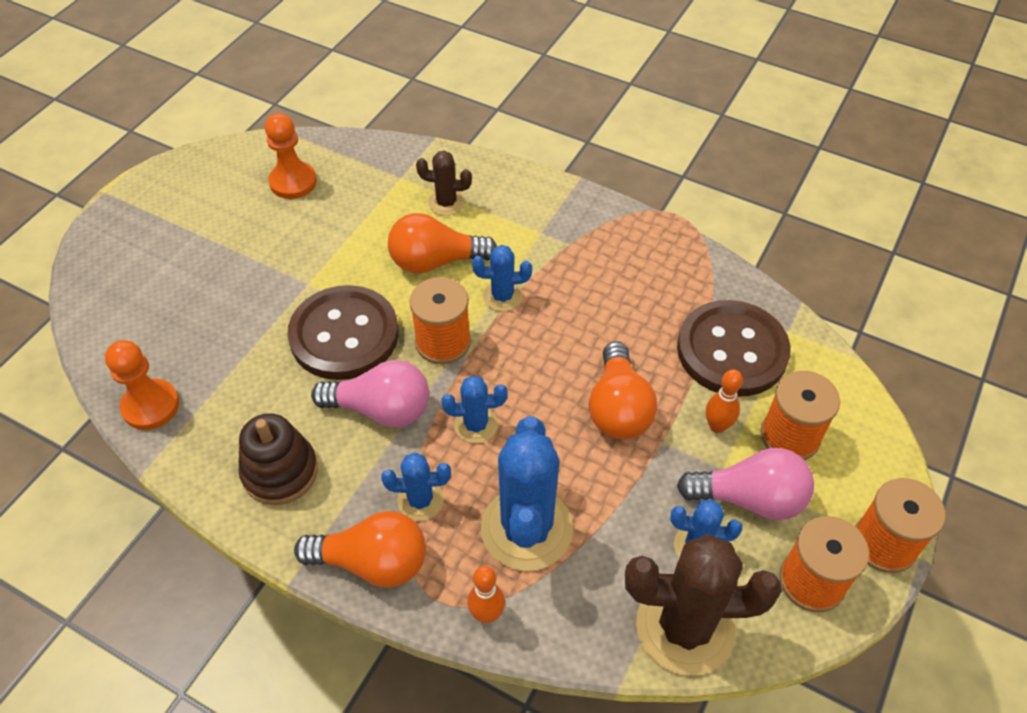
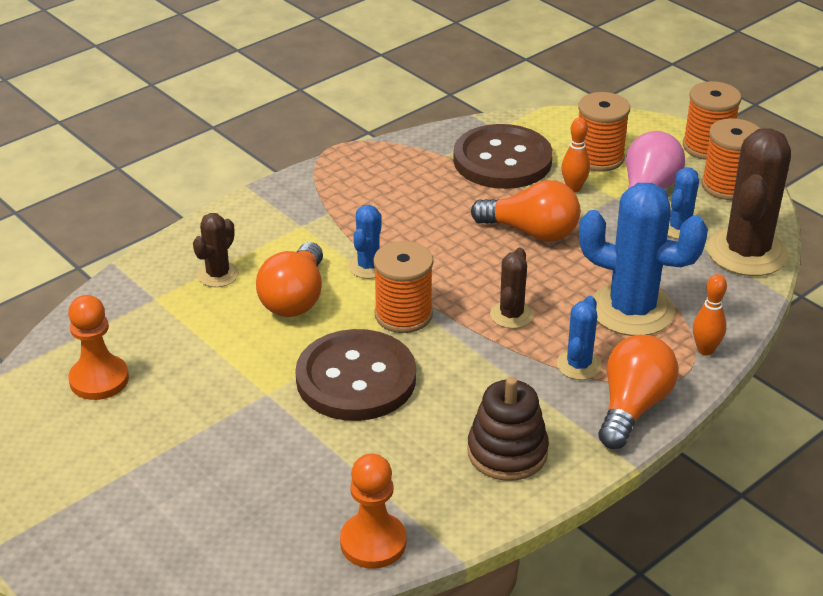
camera: 70 degrees left, 15 degrees down
(381, 409) = (464, 370): pink light bulb -> none
(476, 425) = (511, 315): blue cactus -> brown cactus

